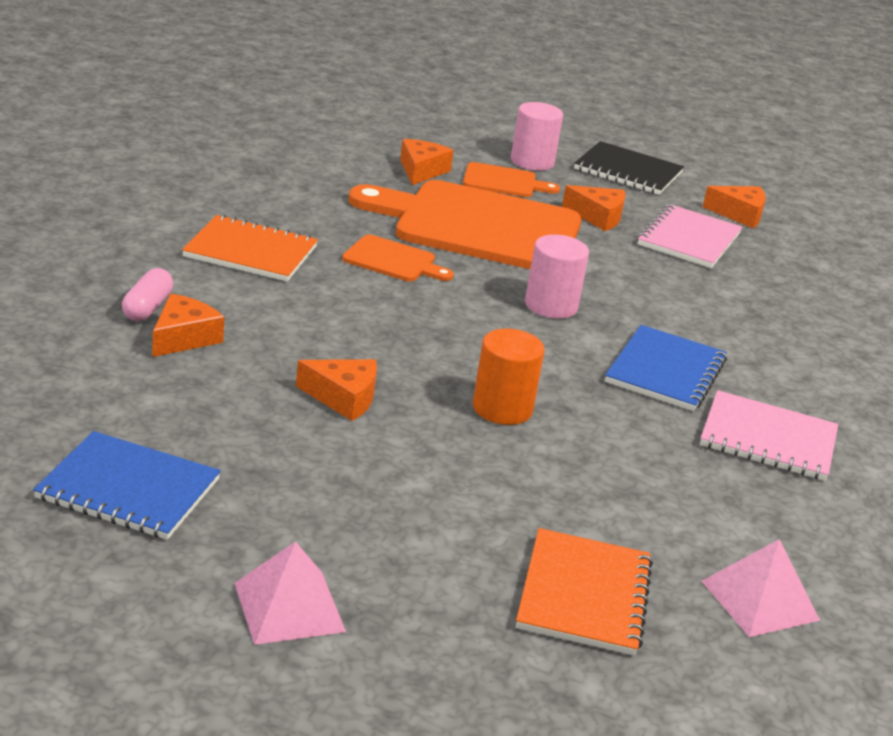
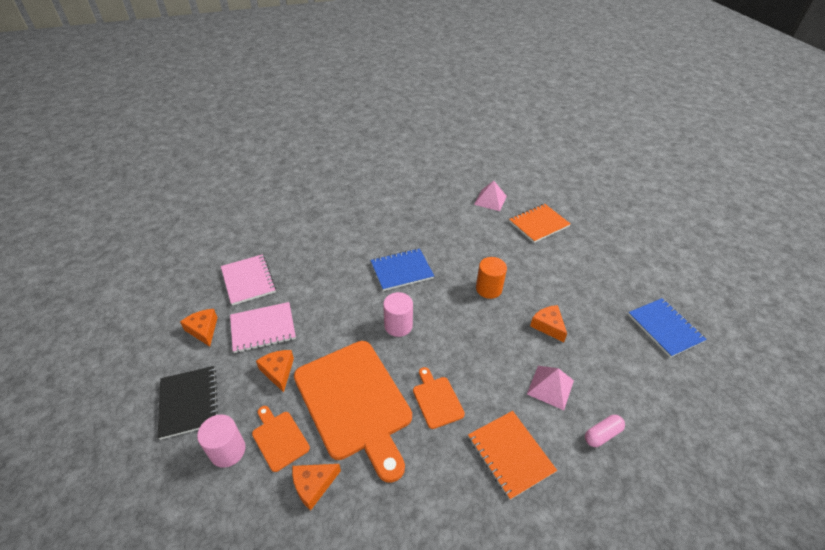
camera: 130 degrees left, 15 degrees up
(183, 338) = (596, 400): orange cheese -> none
(289, 607) = (632, 262): pink pyramid -> pink pyramid (550, 387)
(768, 439) = (410, 231): pink notebook -> pink notebook (248, 280)

